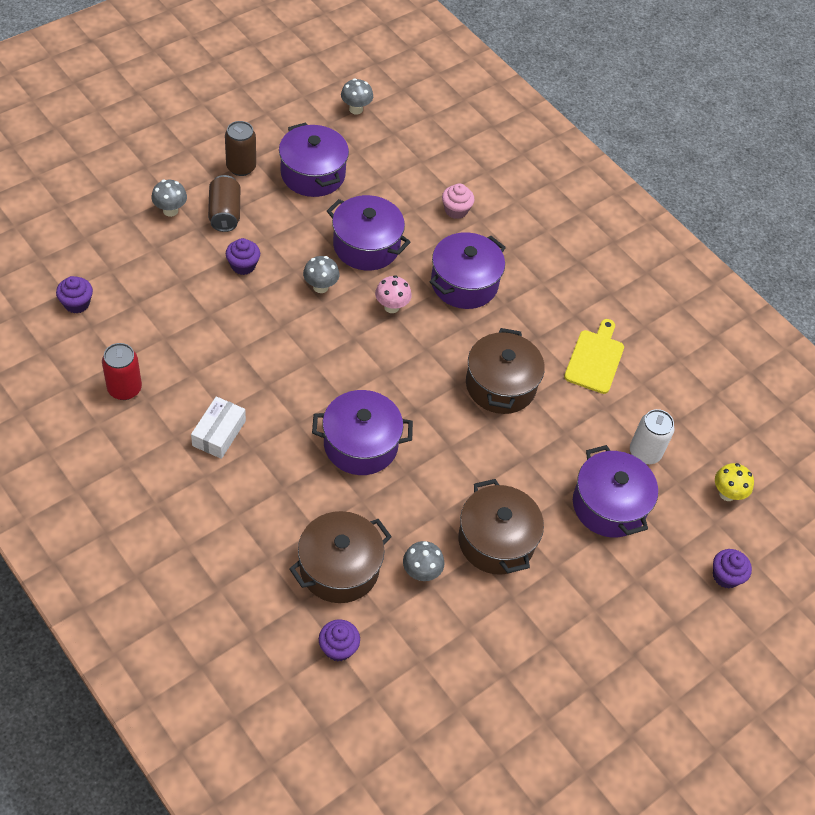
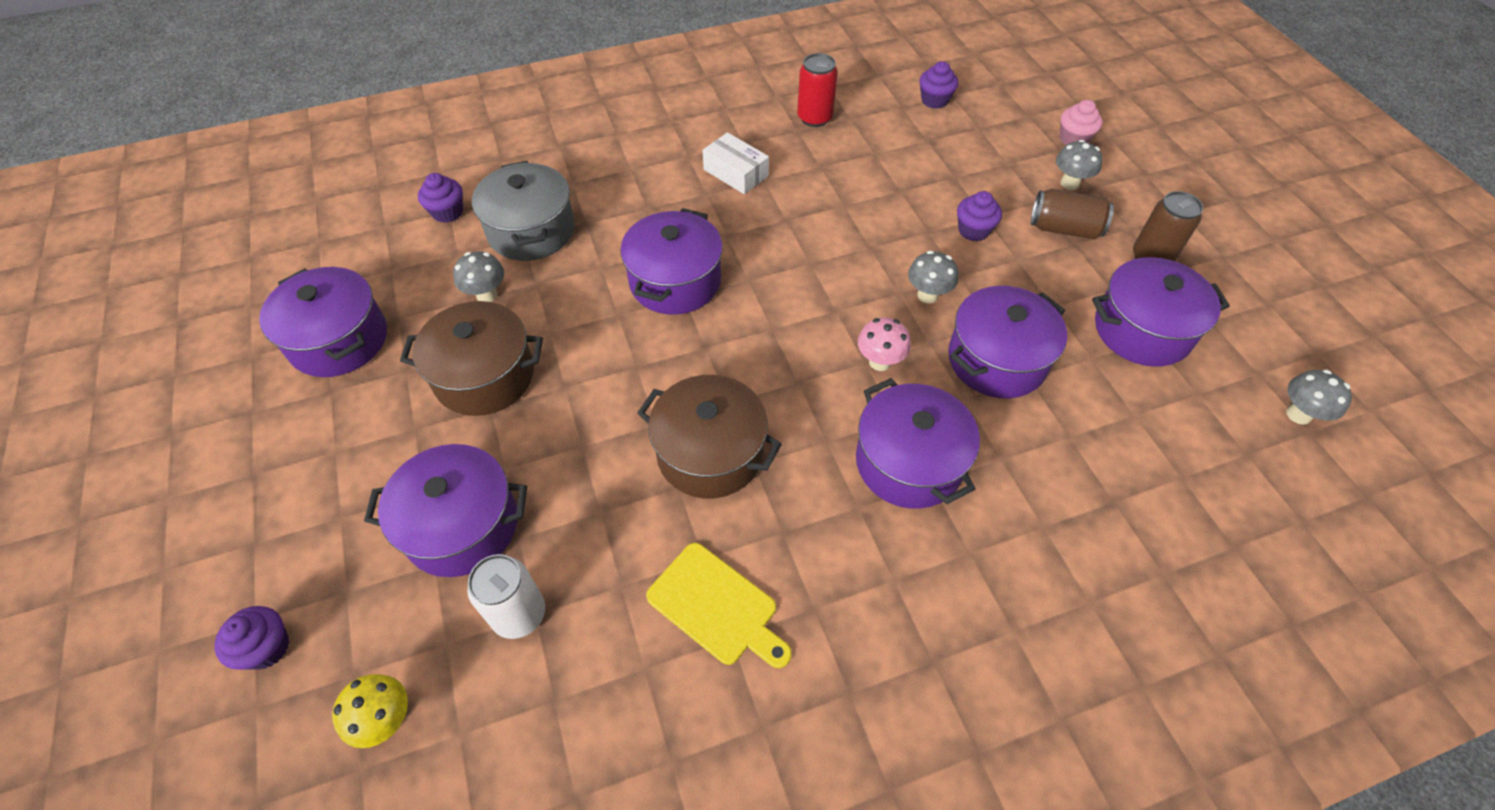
camera: 115 degrees right, 0 degrees up
(339, 568) = (531, 231): brown pot -> grey pot
(456, 210) = (1067, 496): pink cupcake -> pink cupcake (1073, 139)
(505, 662) = (339, 340): none -> purple pot

